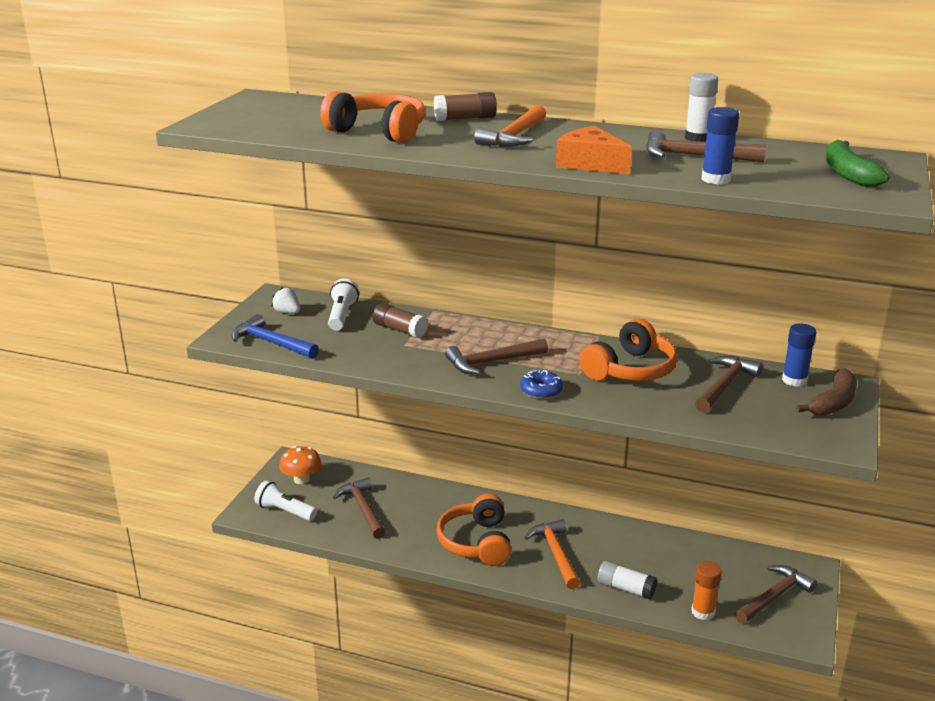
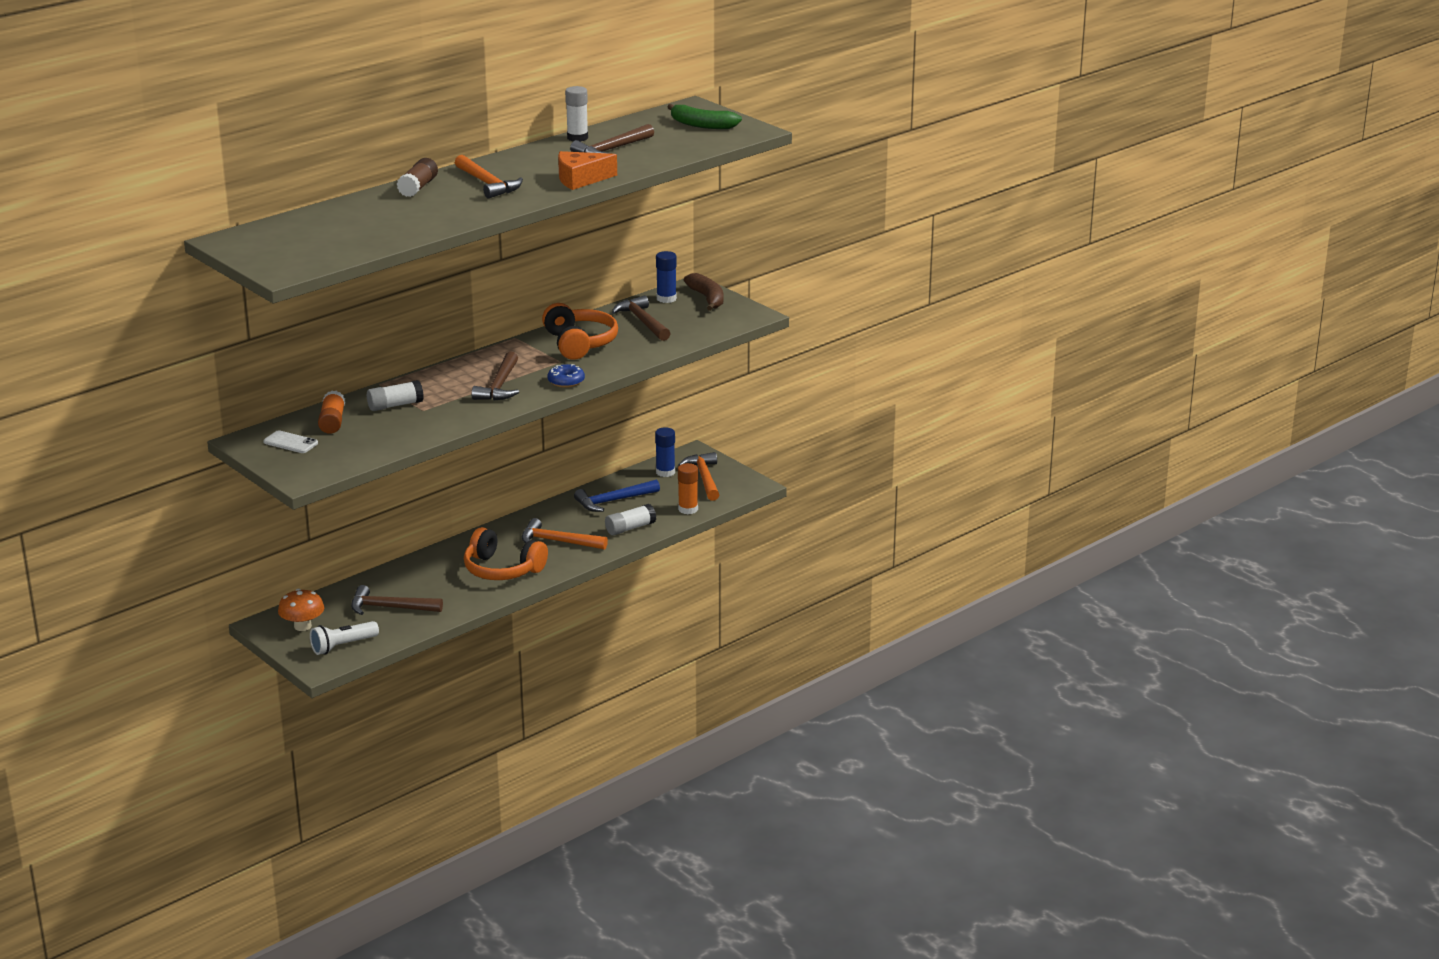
camera: 60 degrees left, 0 degrees up
(271, 343) = (341, 461): blue hammer -> blue hammer (613, 501)
(287, 312) = (290, 443): white strawberry -> white phone
(341, 315) = (332, 422): white flashlight -> orange glue stick
(379, 132) = (406, 219): orange headphones -> none
(400, 330) = (395, 405): brown glue stick -> white glue stick
(716, 179) = (661, 157): blue glue stick -> blue glue stick (665, 472)
(774, 597) = (704, 478): brown hammer -> orange hammer

